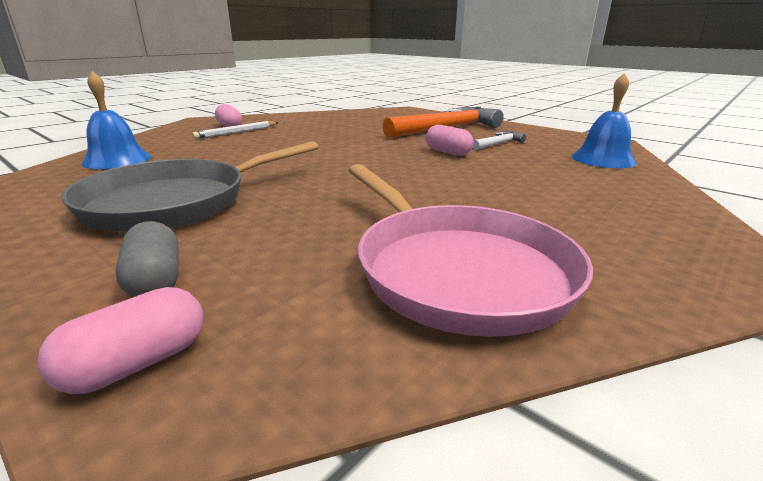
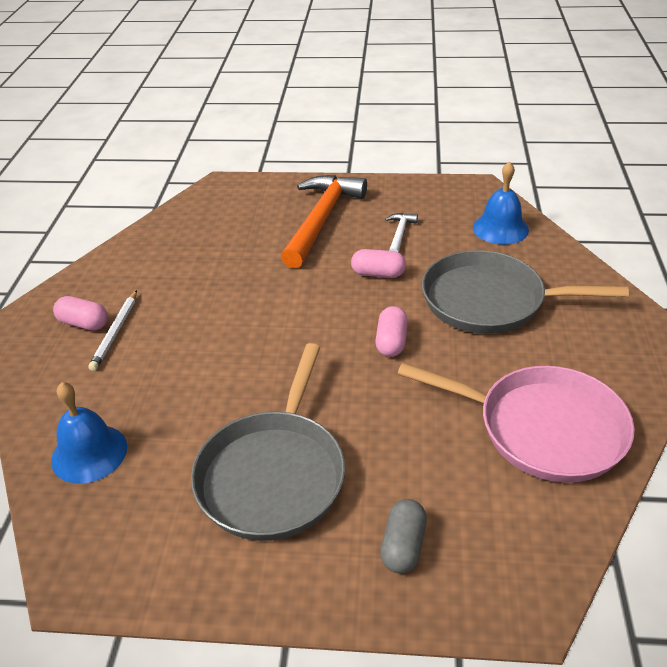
camera: 35 degrees left, 15 degrees up
(137, 363) = (487, 591): pink capsule -> pink capsule (391, 342)
(155, 280) = (403, 546): grey capsule -> grey capsule turned 75 degrees clockwise
(530, 185) = (489, 301): none -> grey pan

